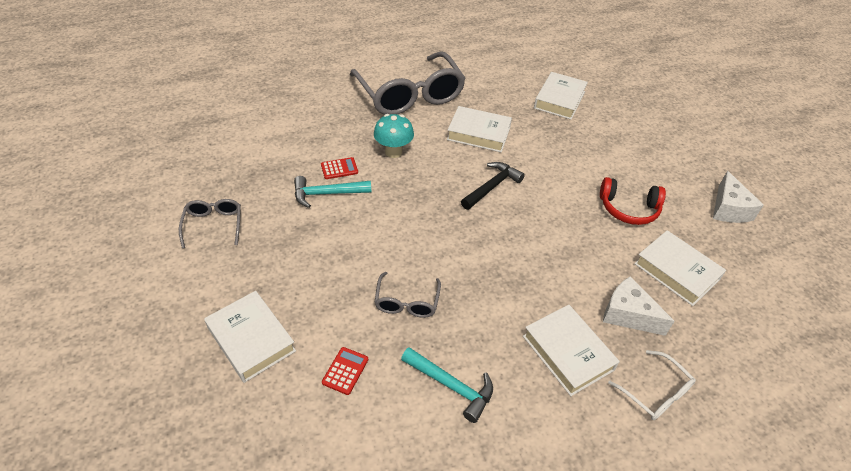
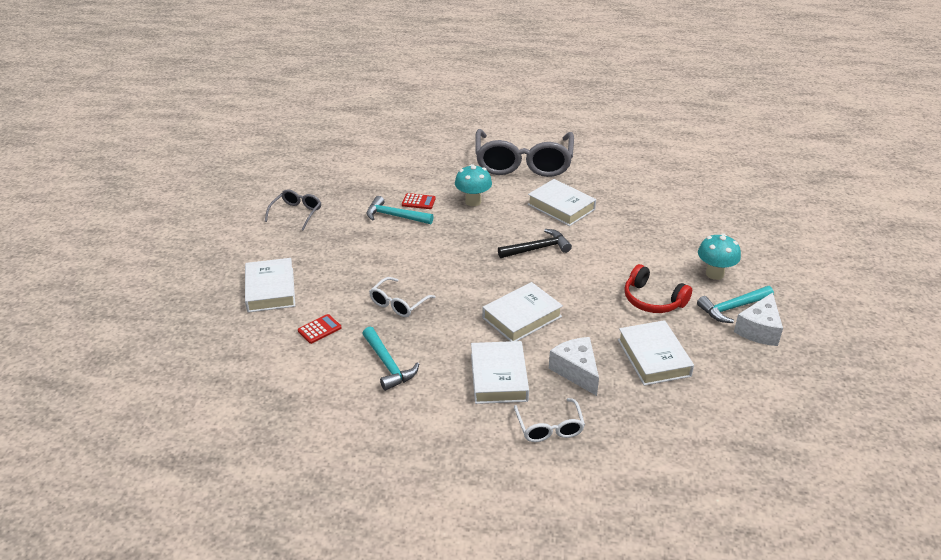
camera: 30 degrees right, 10 degrees down
(407, 302) = (398, 304): grey glasses -> white glasses
(559, 100) = (666, 200): white book -> white book (522, 317)
(653, 164) = (714, 274): none -> turquoise mushroom
(693, 194) = (732, 308): none -> turquoise hammer

